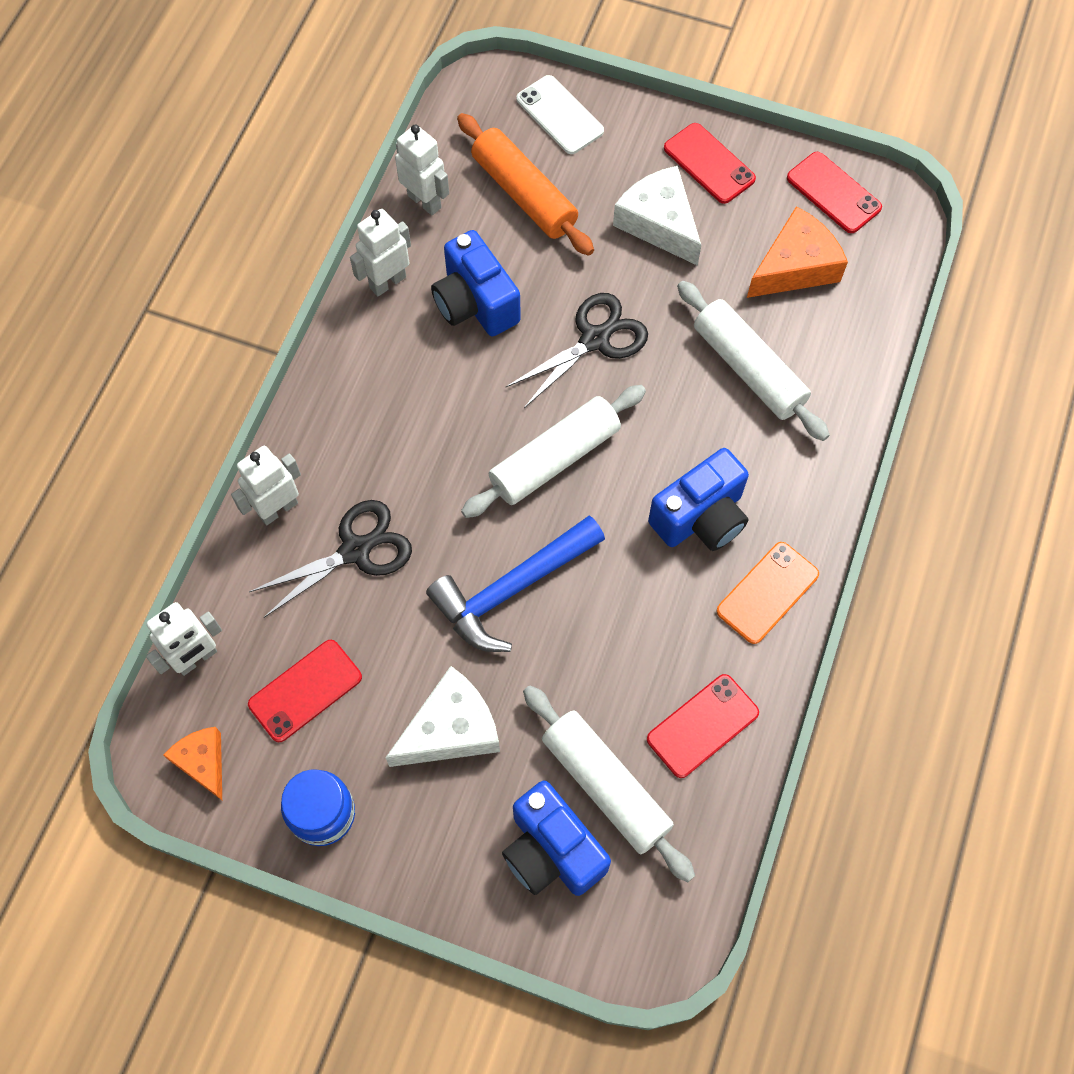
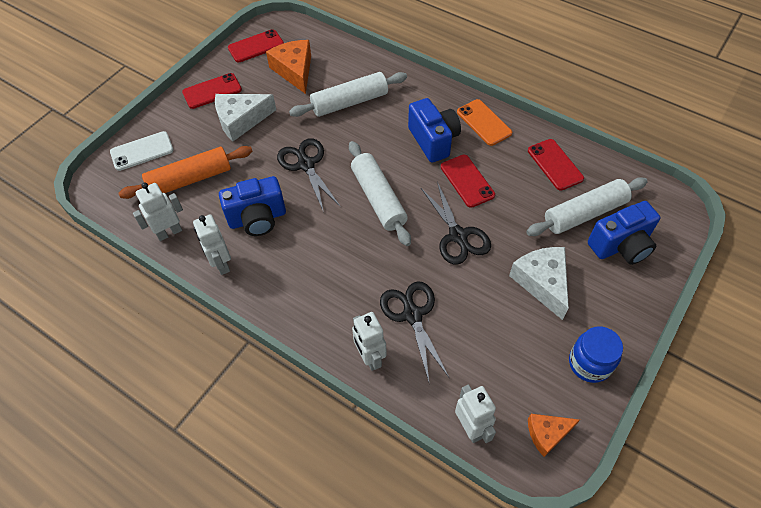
camera: 75 degrees left, 10 degrees down
(305, 690) = (505, 360): red phone -> red phone (467, 181)
(511, 590) = (458, 235): blue hammer -> black scissors

